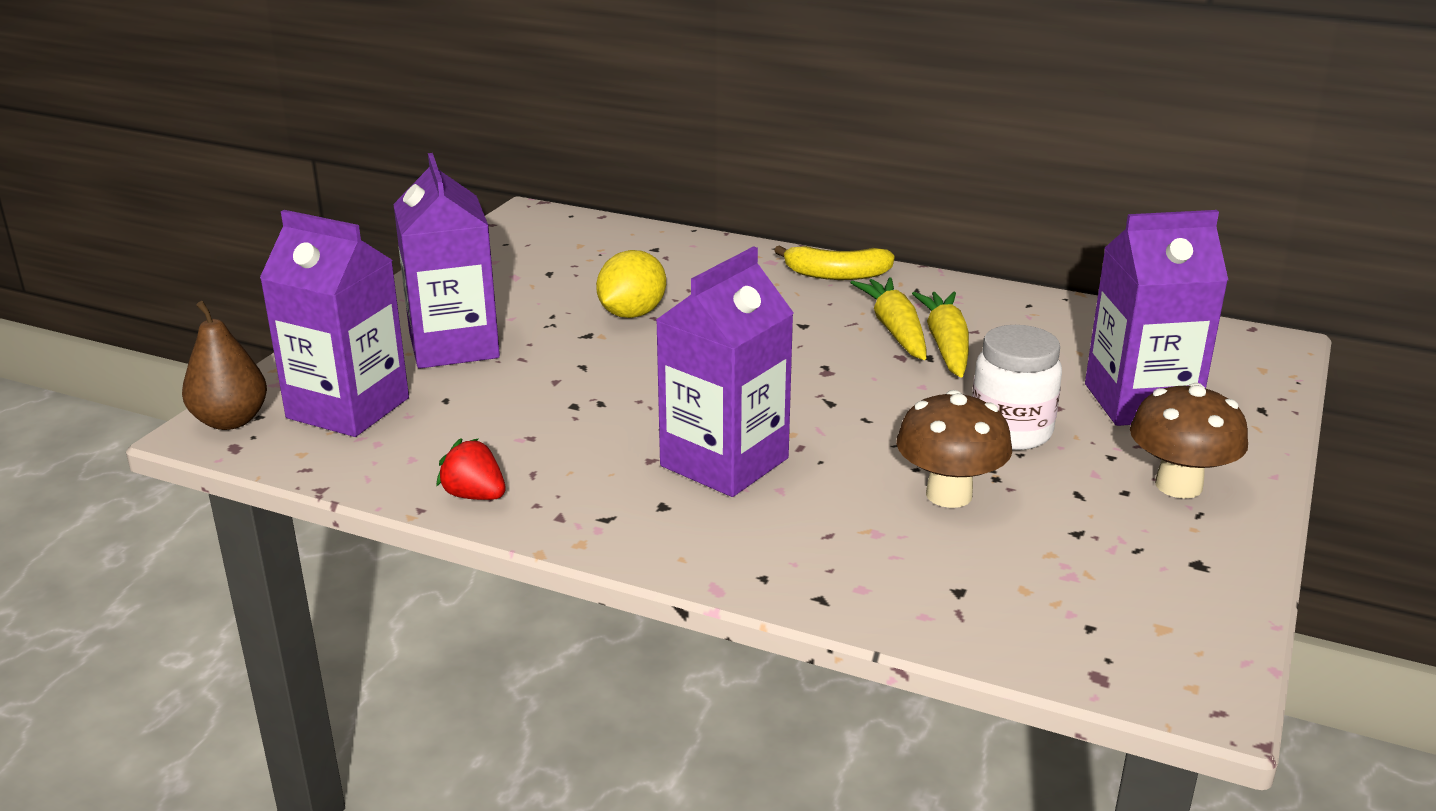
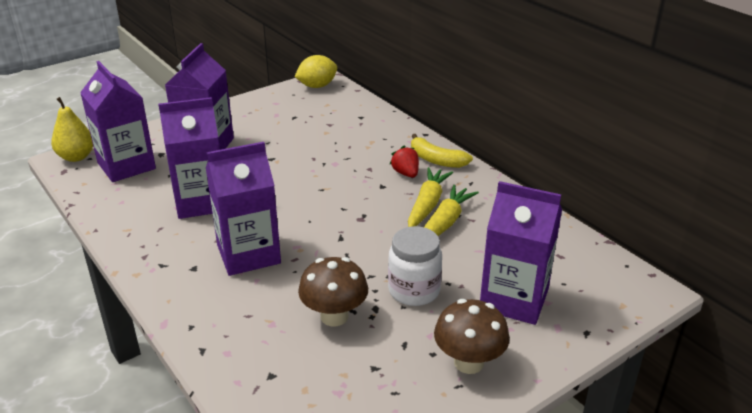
camera: 30 degrees right, 5 degrees up
(230, 421) = (76, 157): brown pear -> yellow pear
(474, 495) = (123, 231): red strawberry -> red strawberry (405, 173)
(553, 420) = (201, 202): none -> purple carton
(632, 314) = (305, 153): yellow lemon -> yellow lemon (317, 86)

